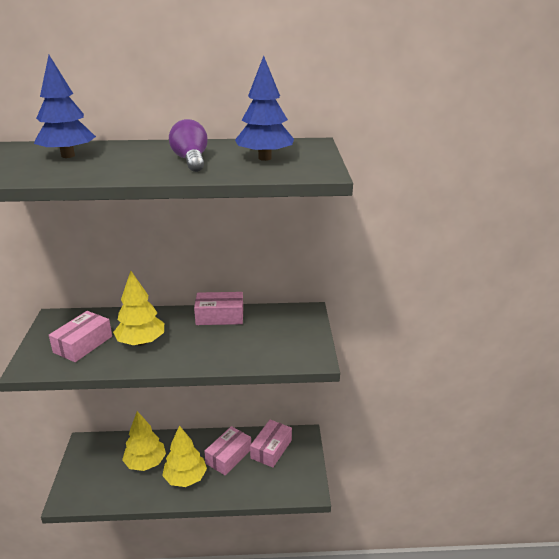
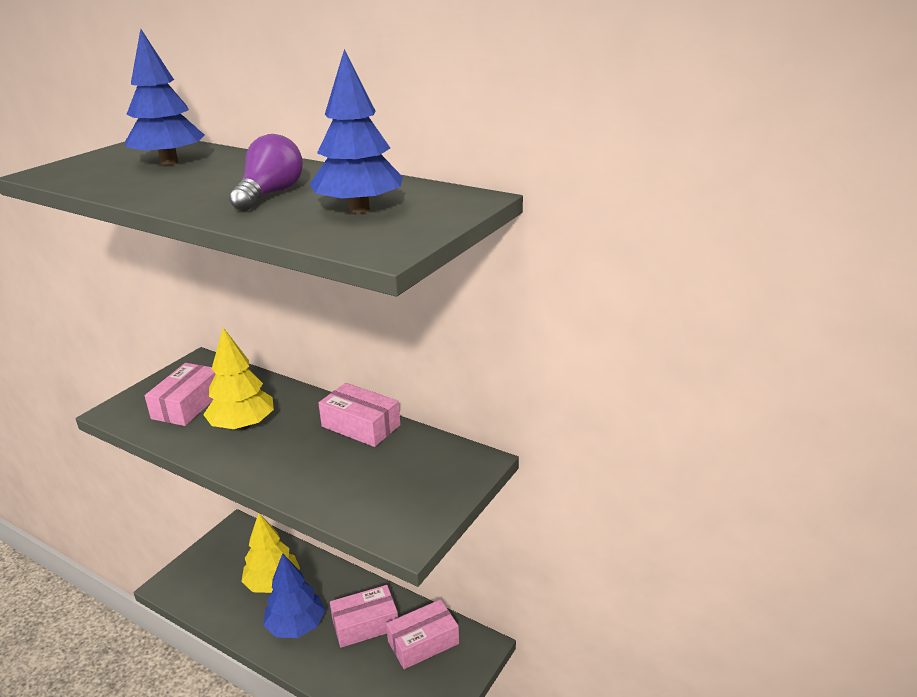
camera: 35 degrees right, 0 degrees up
(83, 344) = (188, 405): pink box -> pink box turned 45 degrees counterclockwise
(185, 478) = (296, 626): yellow tree -> blue tree

